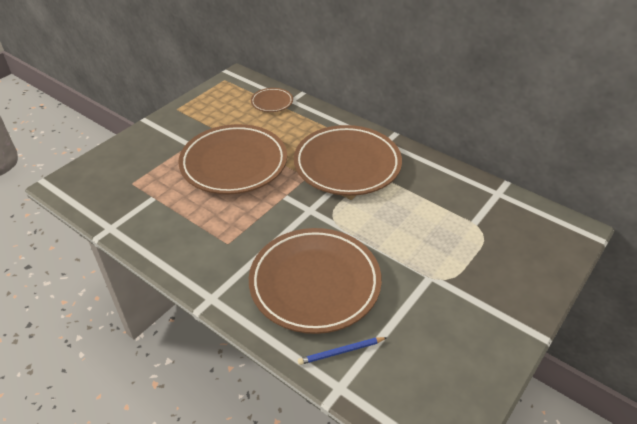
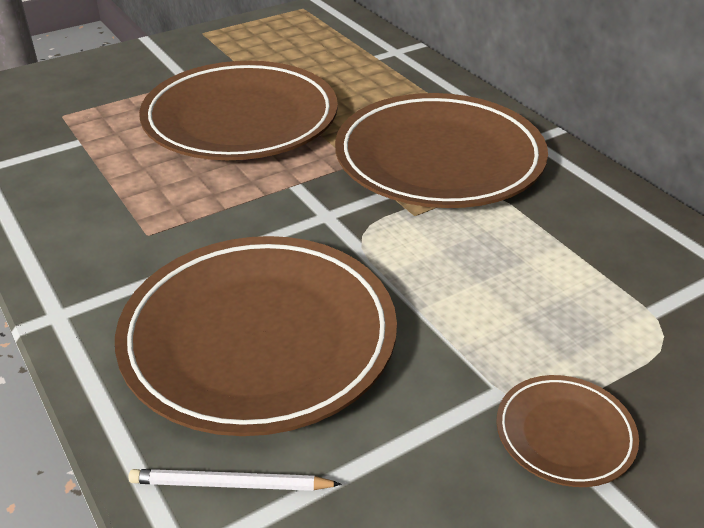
camera: 20 degrees right, 5 degrees down
(272, 102) = (360, 48): brown plate -> brown plate (564, 434)
(341, 352) = (230, 484): blue pencil -> white pencil

